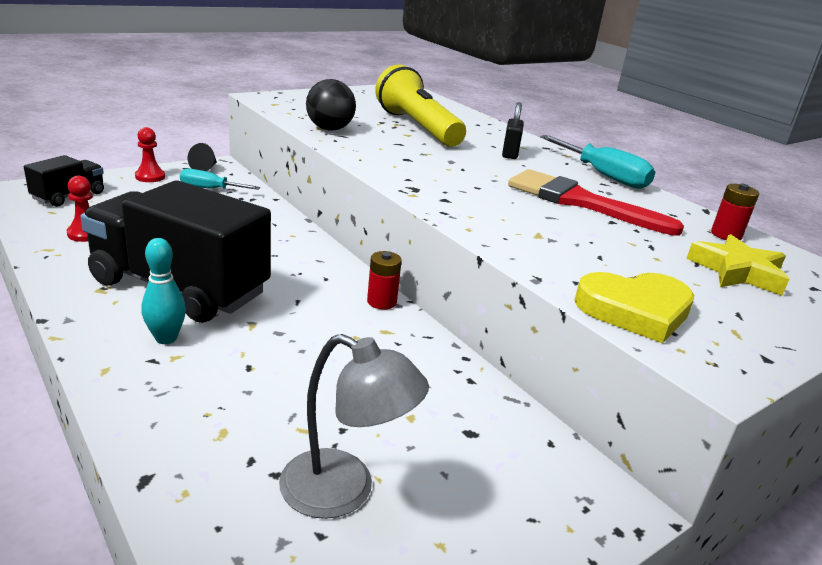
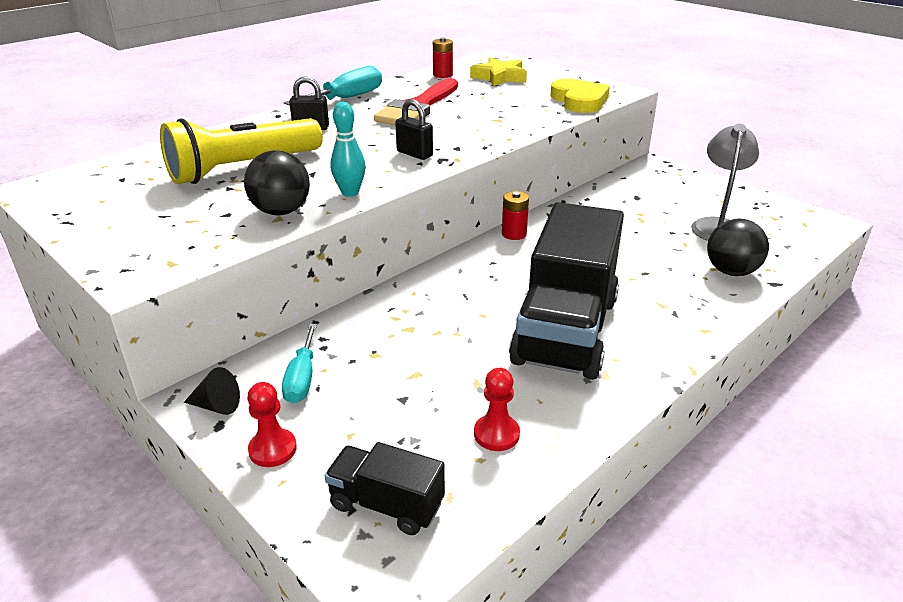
camera: 95 degrees left, 5 degrees up
(166, 338) = (644, 315): turquoise bowling pin -> turquoise bowling pin (350, 192)
(203, 445) = (731, 271): none -> black ball
(431, 180) = (414, 154): none -> black padlock

